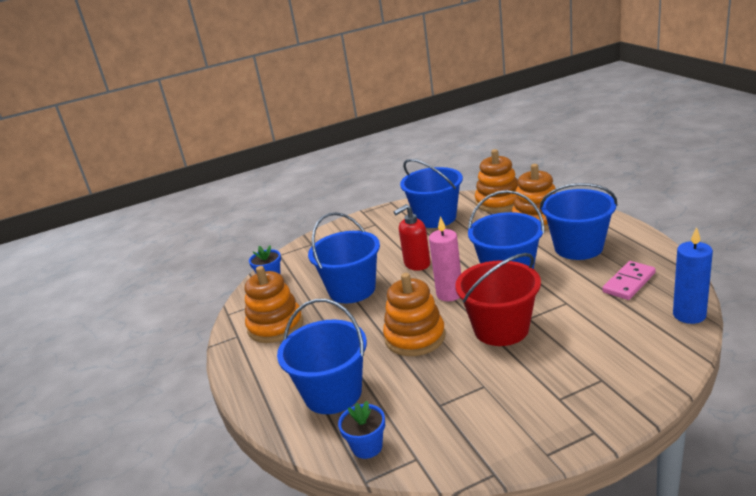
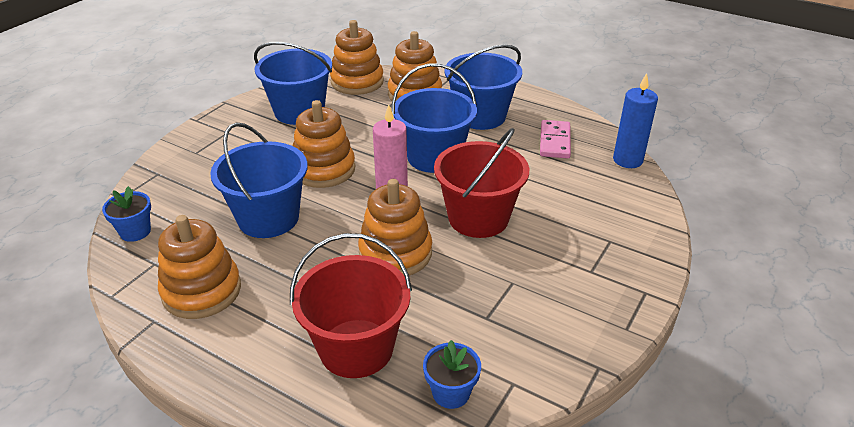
camera: 40 degrees left, 10 degrees up
(333, 393) = (356, 348): blue bucket -> red bucket
(417, 264) = (323, 169): red soap dispenser -> orange stacking toy

